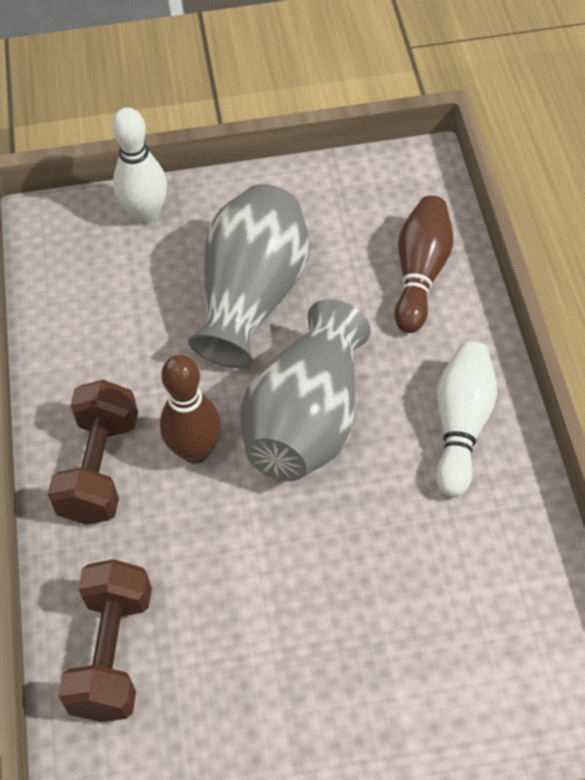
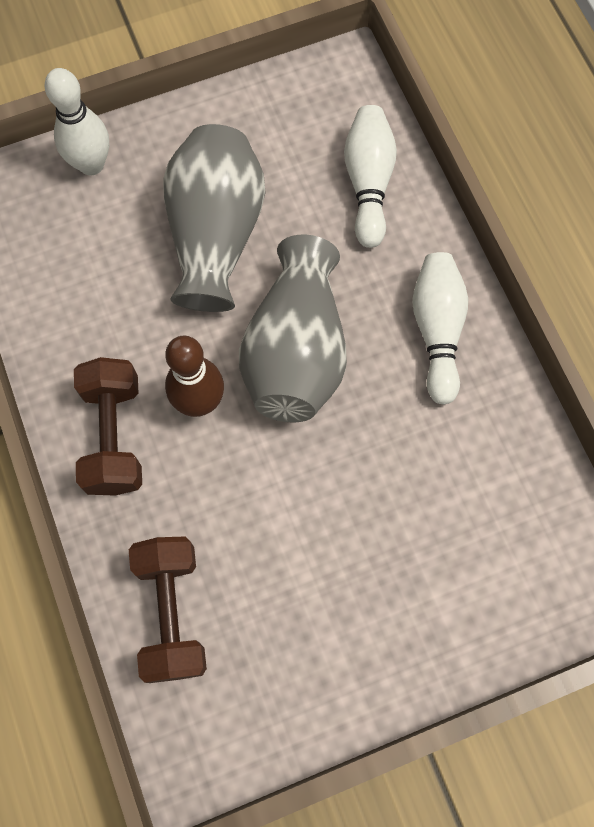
camera: 15 degrees left, 15 degrees up
(420, 274) = (368, 183): brown bowling pin -> white bowling pin

